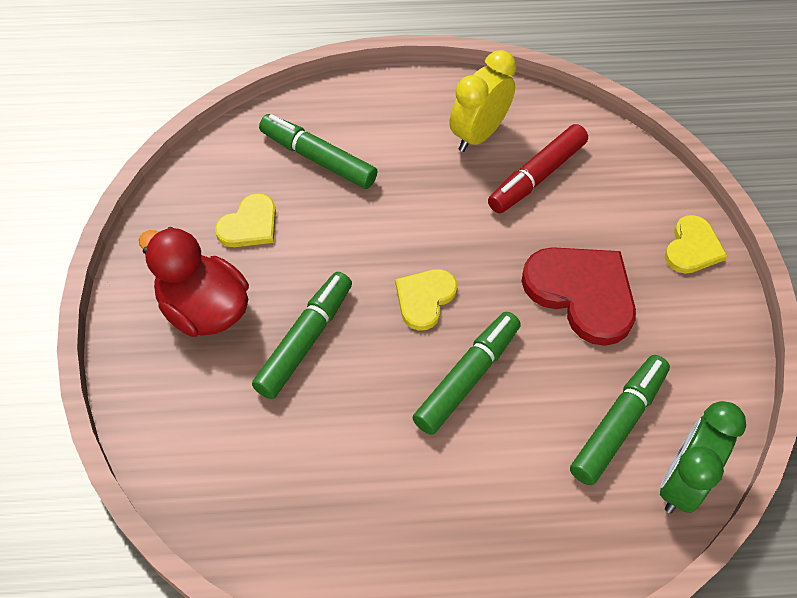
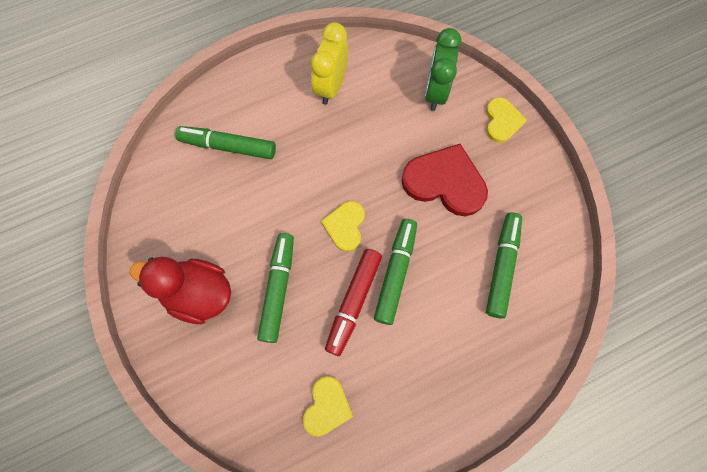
camera: 20 degrees left, 15 degrees up
(249, 225) = (202, 216): yellow heart -> yellow heart (327, 407)
(536, 176) = (383, 105): red marker -> red marker (353, 302)
(682, 482) = (554, 291): green clock -> green clock (435, 92)

